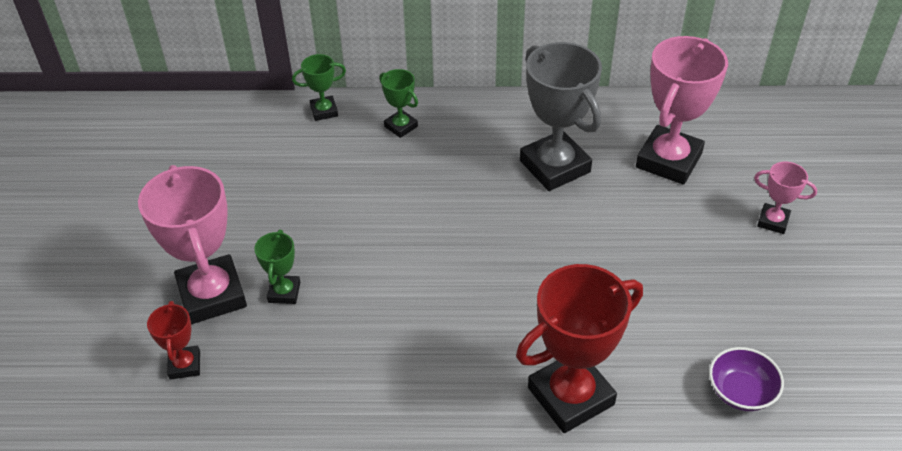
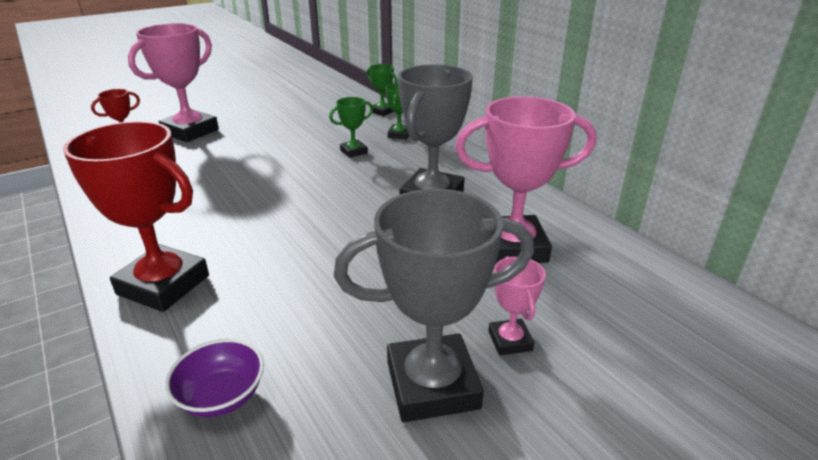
camera: 55 degrees right, 15 degrees down
(284, 292) = (207, 148): green trophy -> green trophy (354, 151)
(791, 279) = (432, 385): none -> grey trophy

